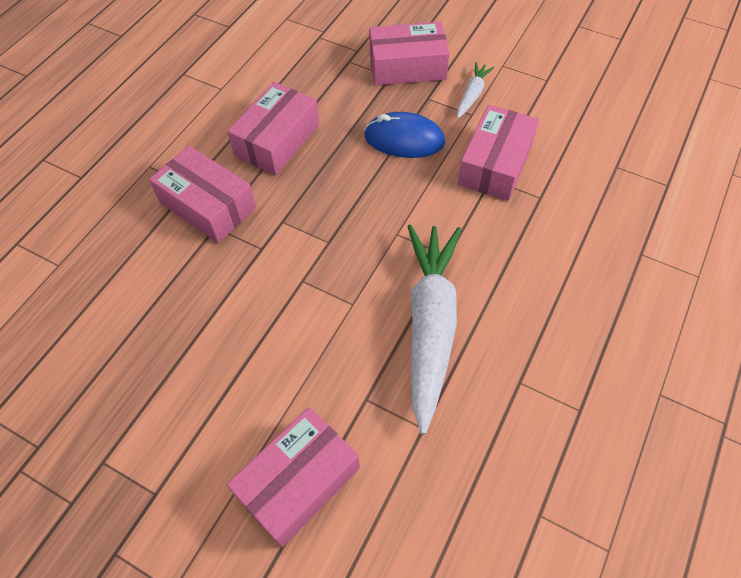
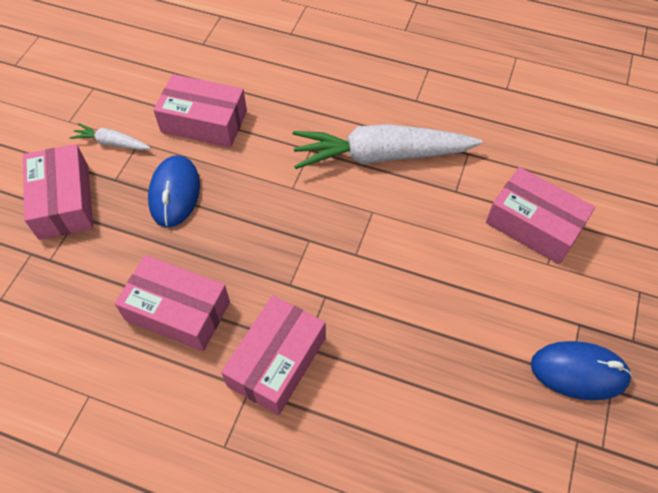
camera: 100 degrees left, 0 degrees up
(102, 473) = (579, 372): none -> blue mouse

